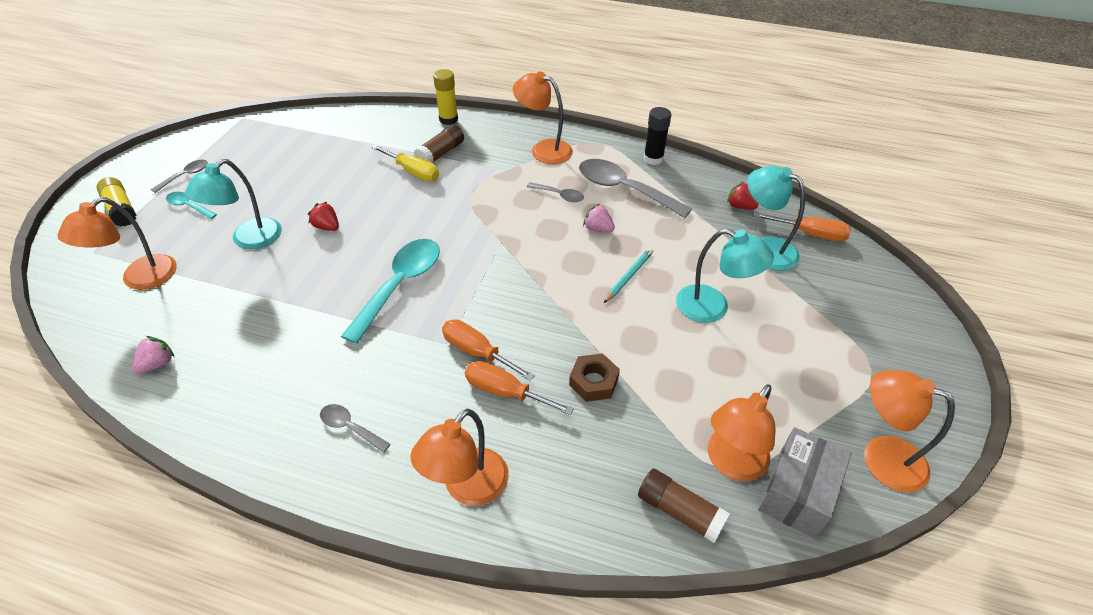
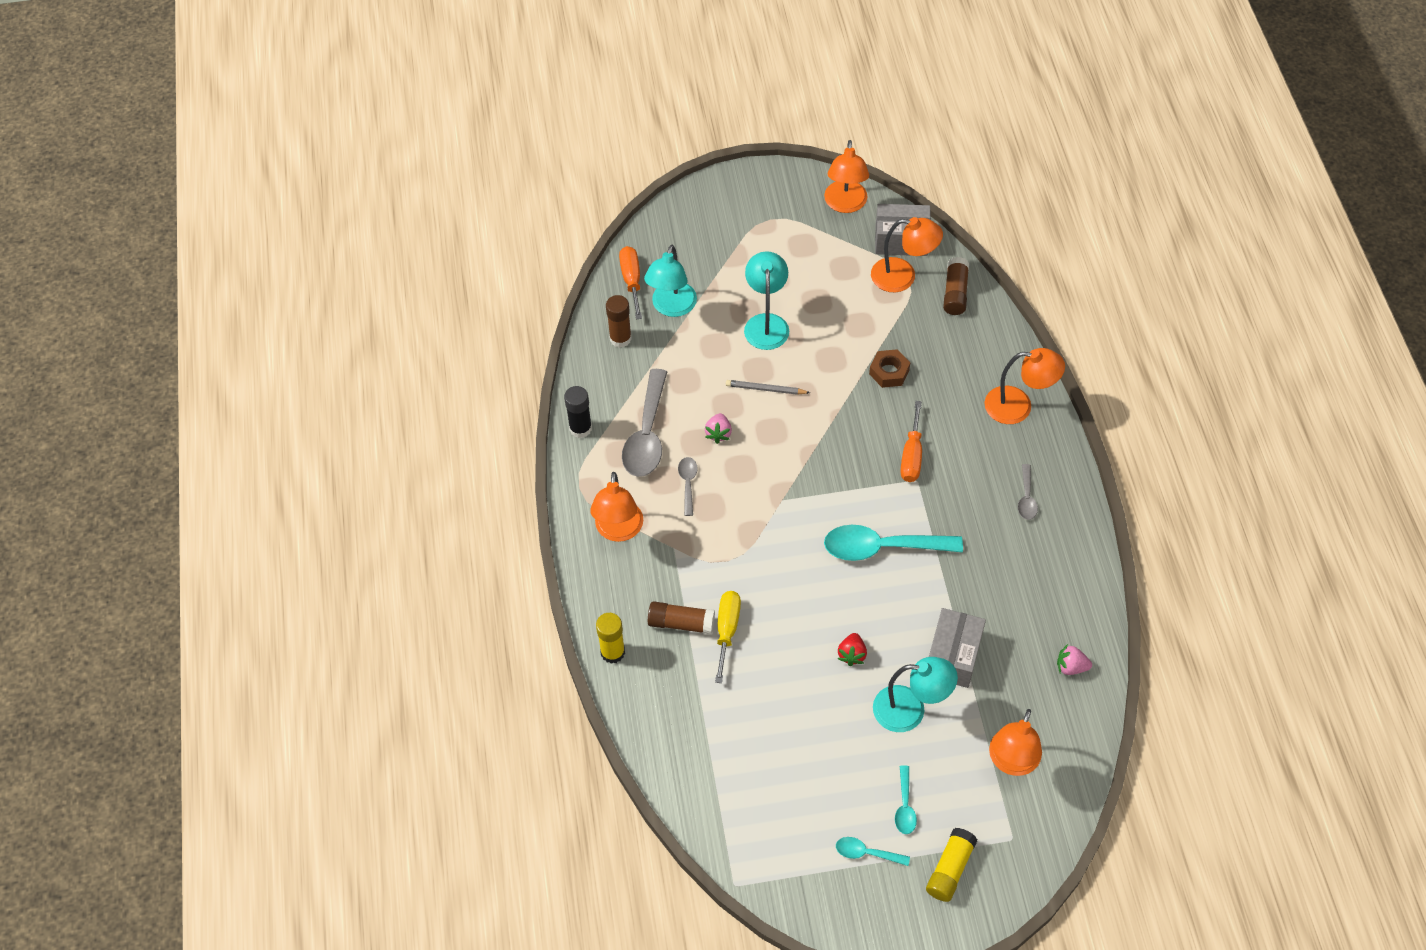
camera: 115 degrees left, 10 degrees up
(140, 279) = (1011, 762): orange lamp -> orange lamp turned 105 degrees clockwise
(185, 176) = (866, 853): grey spoon -> turquoise spoon
(260, 286) = (953, 656): none -> grey box
(505, 392) = (934, 420): orange screwdriver -> none
(629, 276) = (765, 389): turquoise pencil -> grey pencil
(740, 206) = (620, 338): red strawberry -> brown glue stick

